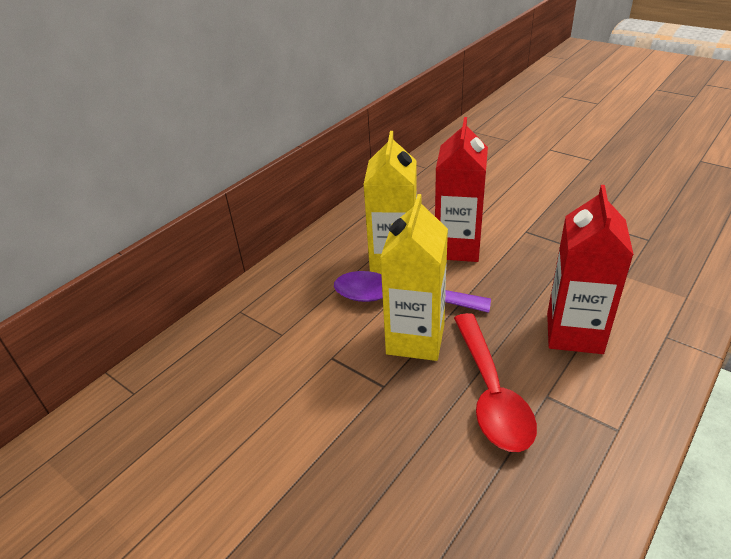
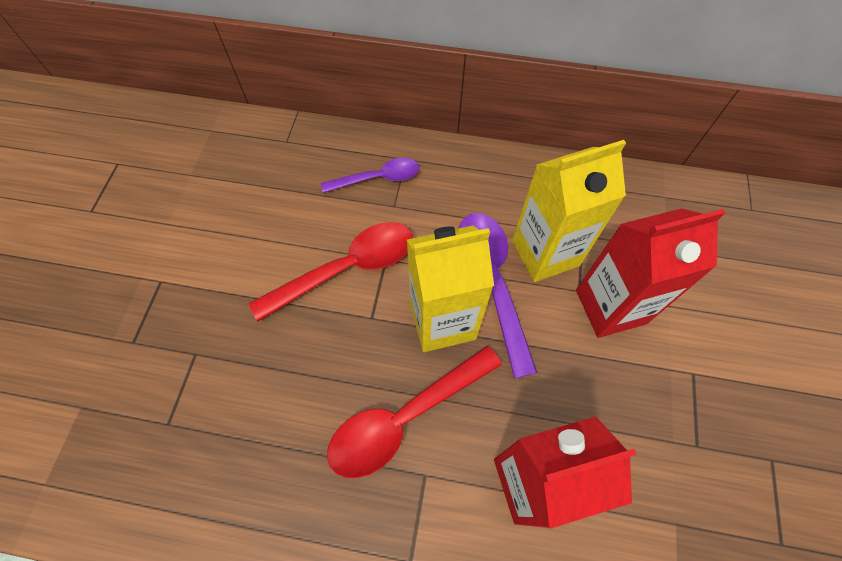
camera: 60 degrees right, 25 degrees up
(243, 336) = (377, 178): none -> purple spoon
(321, 389) = (346, 269): none -> red spoon

